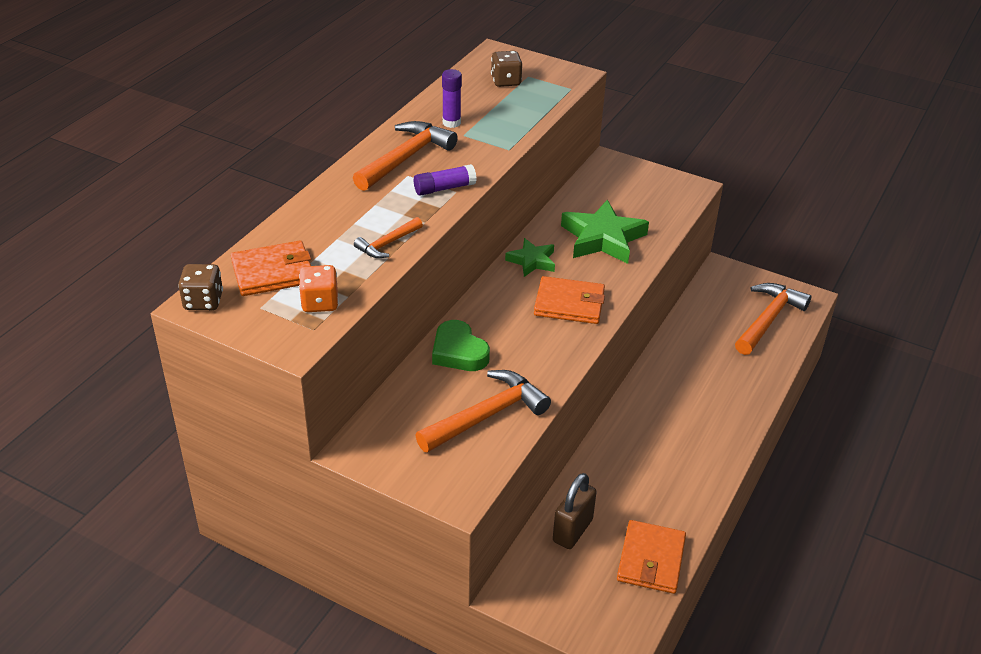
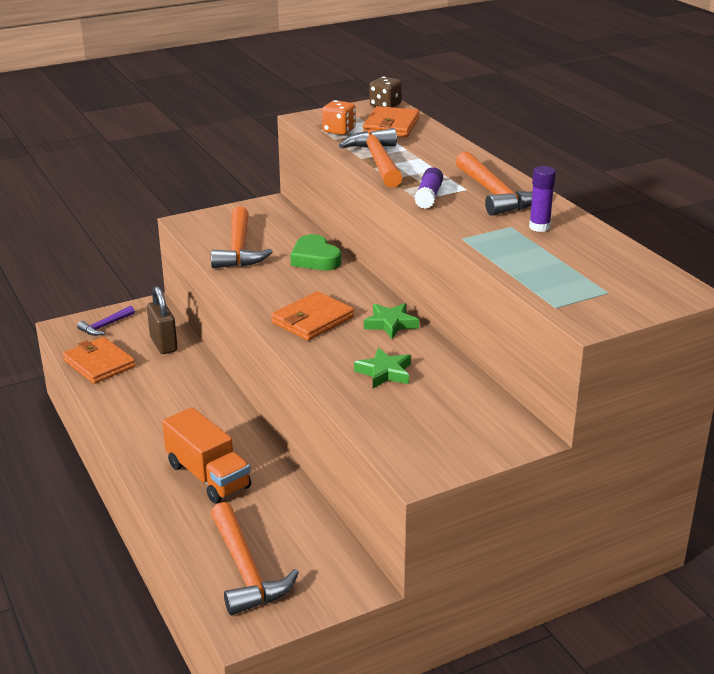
camera: 125 degrees right, 10 degrees down
(387, 244) = (378, 161): orange hammer -> orange hammer, size x1.84
(458, 352) = (315, 259): green heart -> green heart turned 120 degrees counterclockwise
(506, 81) = (605, 276): brown dice -> none
(585, 607) = (105, 326): none -> purple hammer
(603, 238) = (384, 372): green star -> green star, size x0.57
(710, 386) = (208, 476): none -> orange truck

